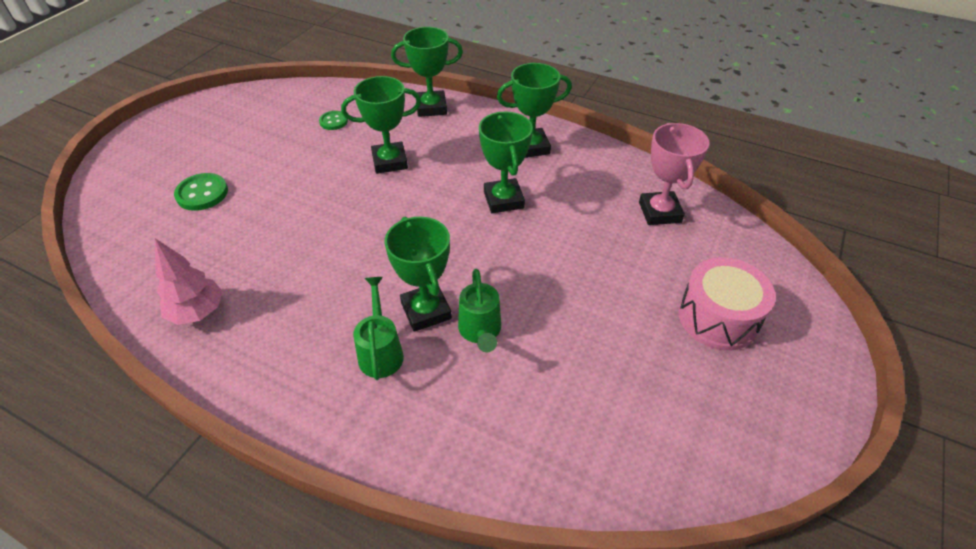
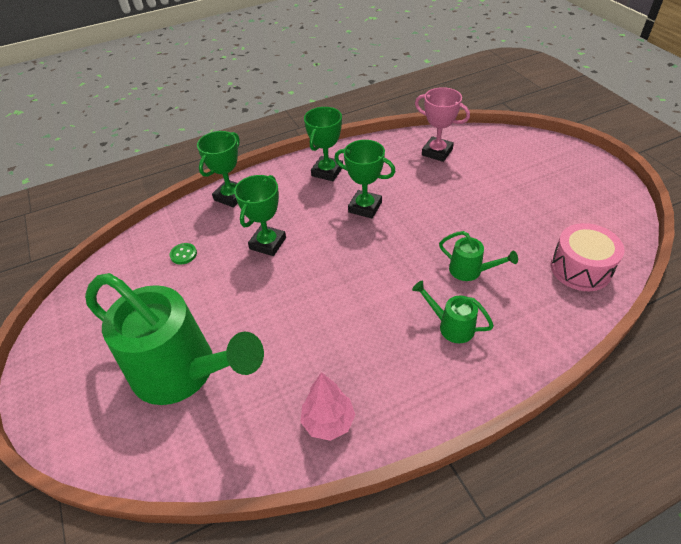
camera: 50 degrees left, 0 degrees up
(202, 193) = (183, 372): green button -> green watering can
(426, 311) = (433, 288): green trophy -> none
(718, 318) = (531, 174): pink drum -> pink drum (580, 269)

